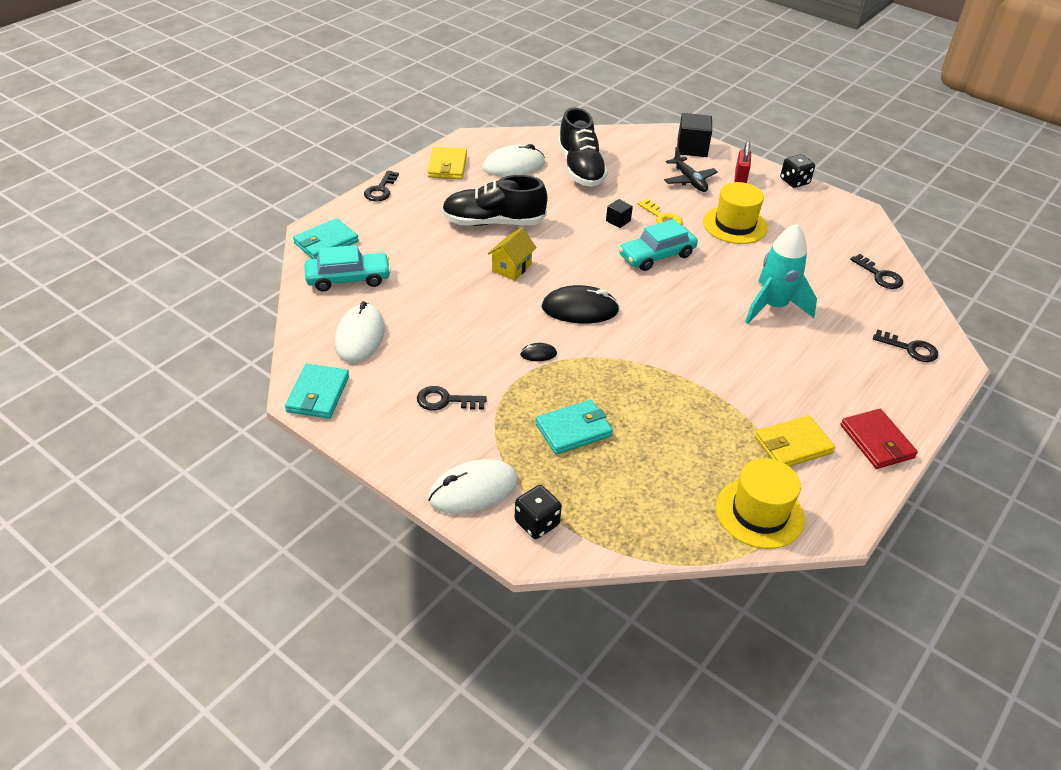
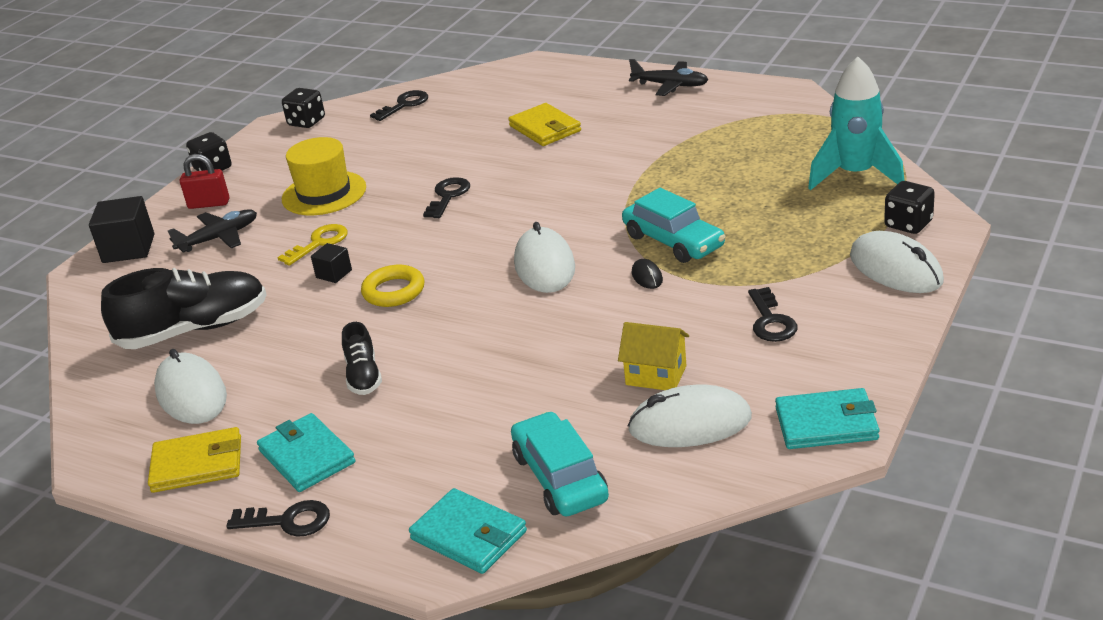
camera: 95 degrees left, 10 degrees down
(493, 222) = (363, 376): black shoe -> black shoe, size x0.52
(511, 268) = (475, 334): yellow house -> yellow house (656, 375)
(573, 429) = (760, 230): turquoise wallet -> turquoise wallet (306, 457)
(580, 309) = (544, 266): black mouse -> white mouse
(582, 242) = (394, 291): none -> yellow ring
(656, 255) = (408, 234): turquoise car -> turquoise car (673, 241)
(759, 513) = (802, 123): yellow hat -> none
(773, 307) = (485, 152): turquoise rocket -> turquoise rocket (855, 175)
(793, 445) = (702, 119): yellow wallet -> yellow wallet (545, 128)
(861, 225) = (306, 122): none -> black dice
(877, 441) = (670, 85): red wallet -> black plane
(910, 349) = (525, 82): black key -> black key (448, 196)

